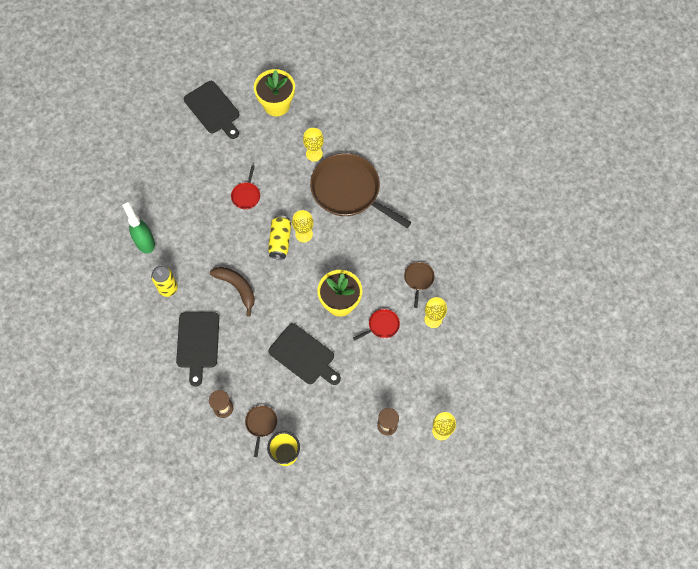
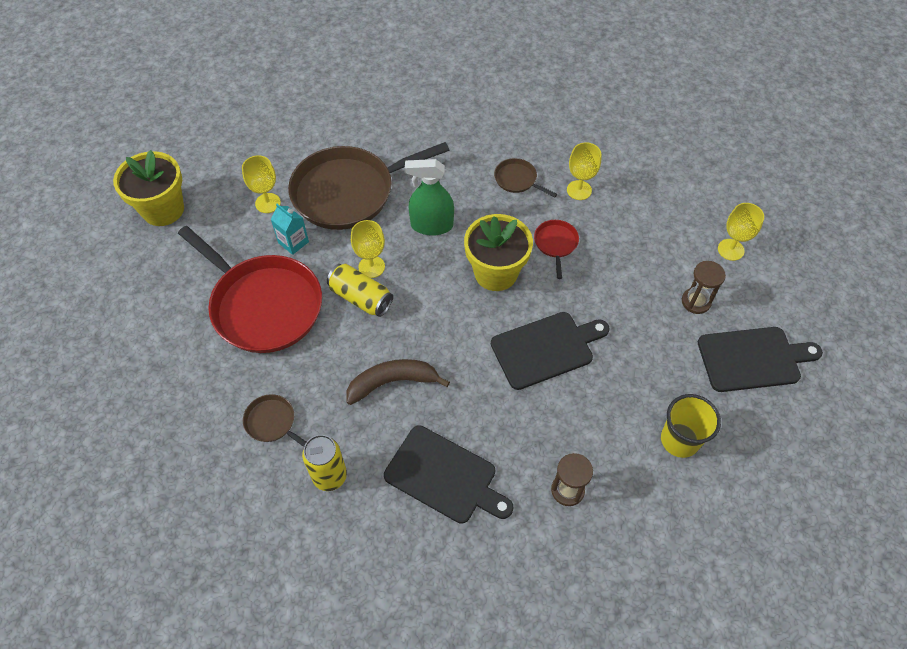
camera: 60 degrees left, 10 degrees down
(144, 241) = (229, 473): green spray bottle -> green spray bottle (431, 225)
(213, 109) = (102, 283): black cutting board -> black cutting board (753, 359)
(246, 195) = (263, 305): red pan -> red pan, size x2.36
(261, 424) = (619, 450): brown pan -> brown pan (272, 422)
(295, 184) = (293, 242): none -> turquoise carton

